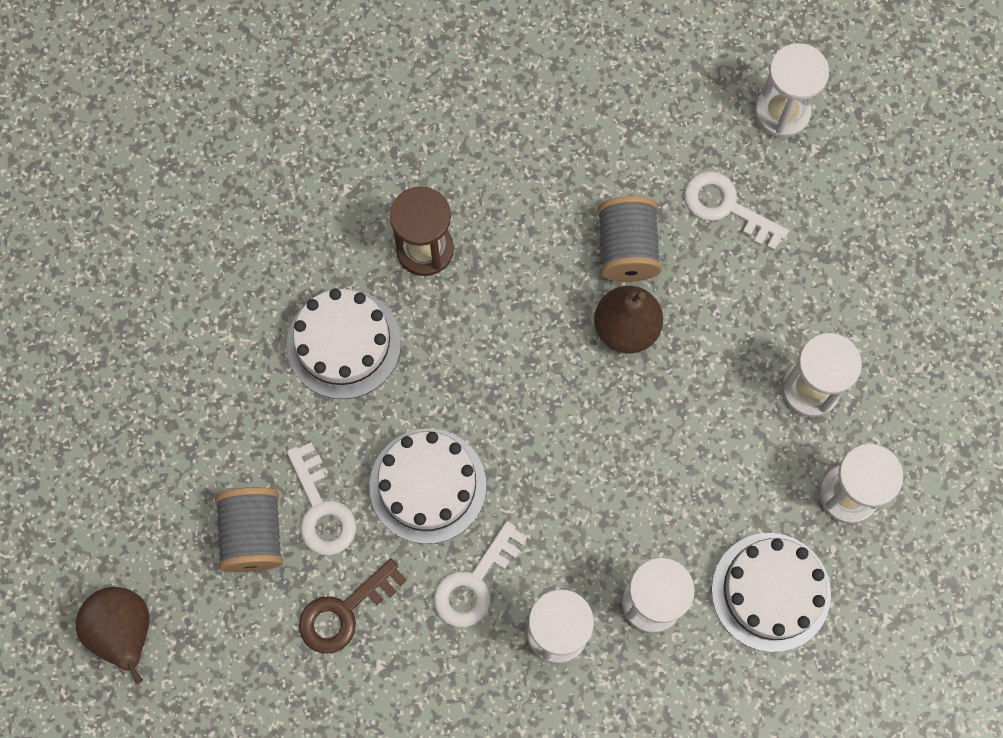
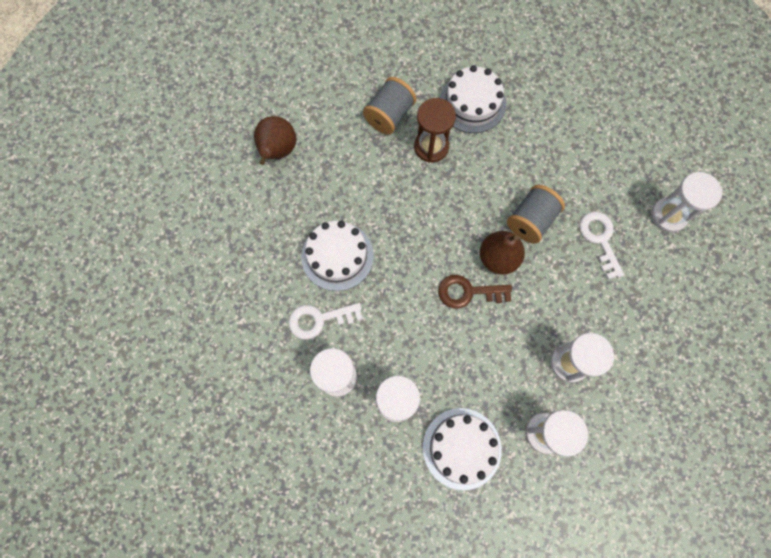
camera: 40 degrees right, 0 degrees up
(125, 632) = (146, 211): brown pear -> brown pear (277, 151)
(253, 535) = (239, 214): grey spool -> grey spool (389, 115)
(321, 509) = (279, 227): white key -> none
(343, 343) = (356, 160): white cake -> white cake (472, 103)
(344, 612) = (247, 282): brown key -> brown key (468, 292)

